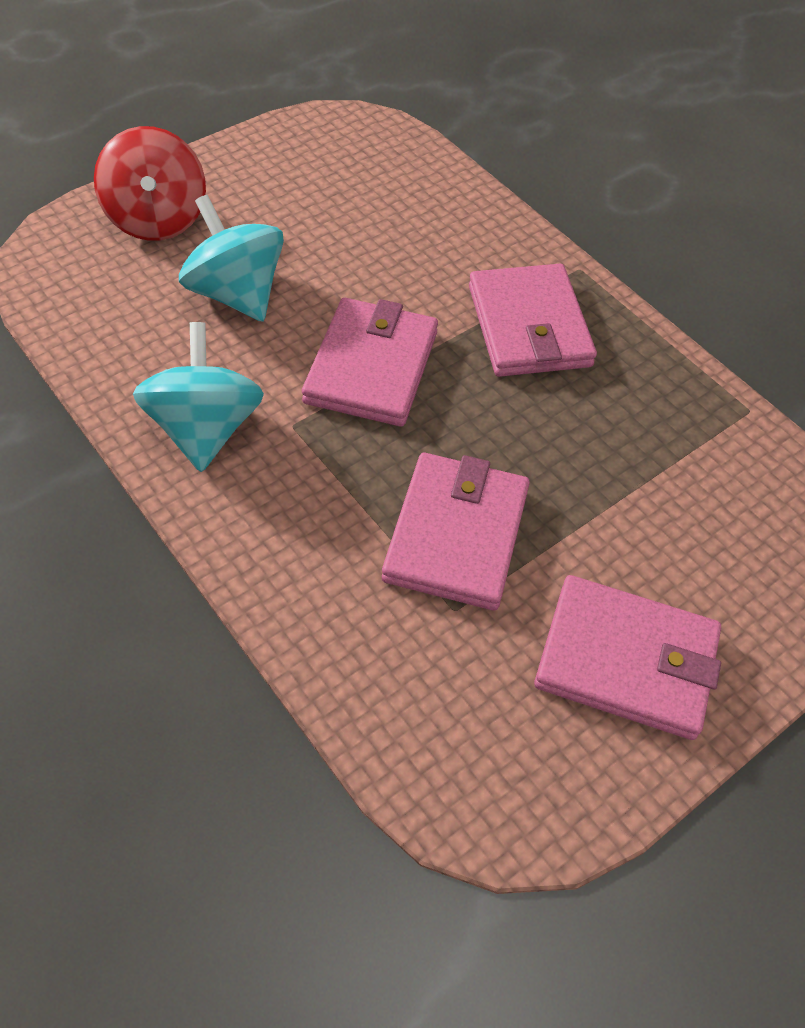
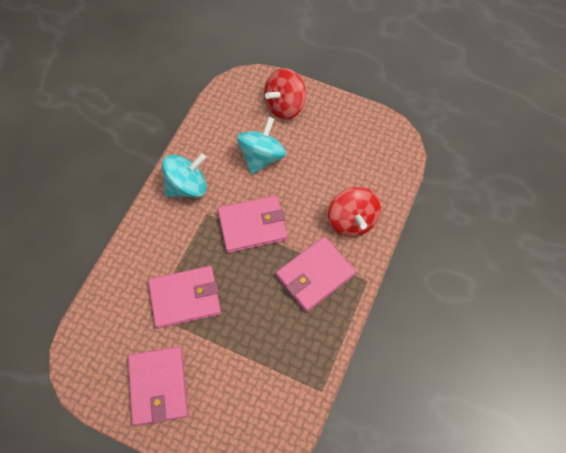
camera: 65 degrees right, 10 degrees up
(458, 238) = (351, 221): none -> red spinning top

